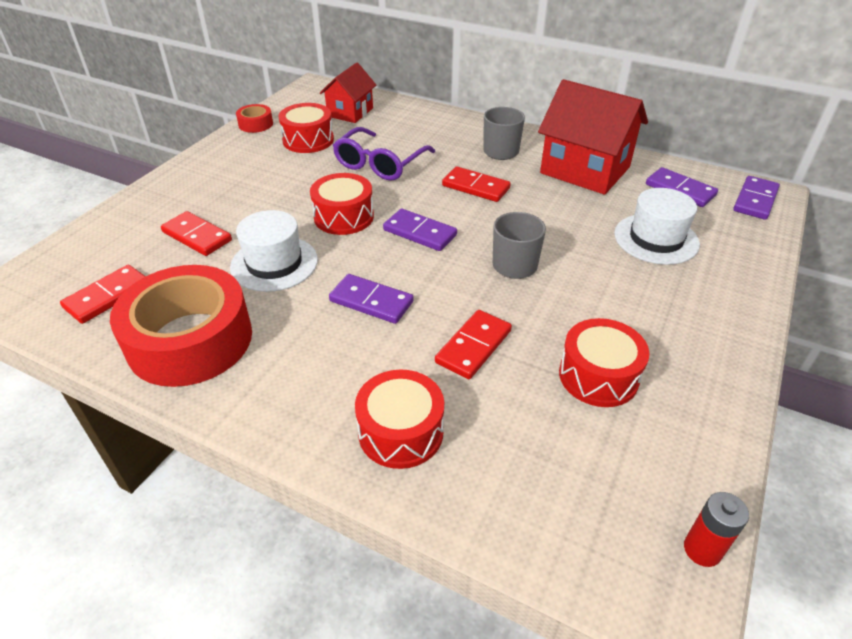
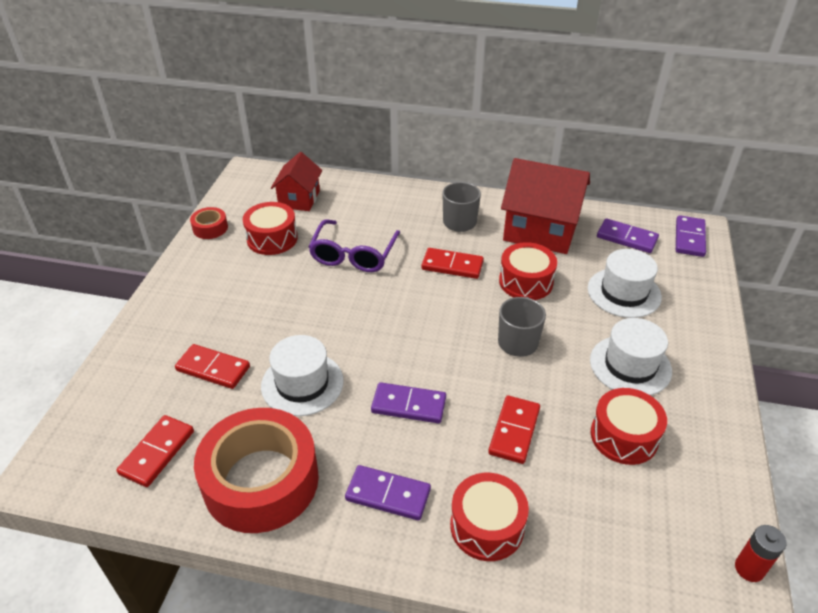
camera: 15 degrees left, 0 degrees up
(344, 217) = (345, 320): red drum -> red drum (526, 282)
(419, 233) = (422, 324): purple domino -> purple domino (388, 495)
(635, 308) = (630, 365): none -> white hat

